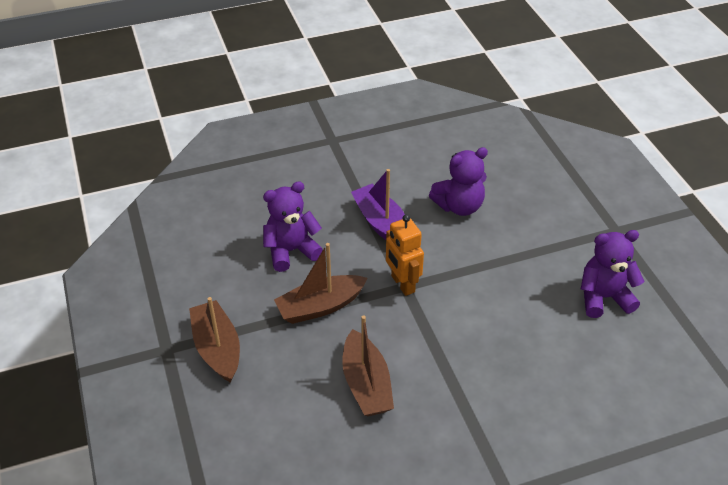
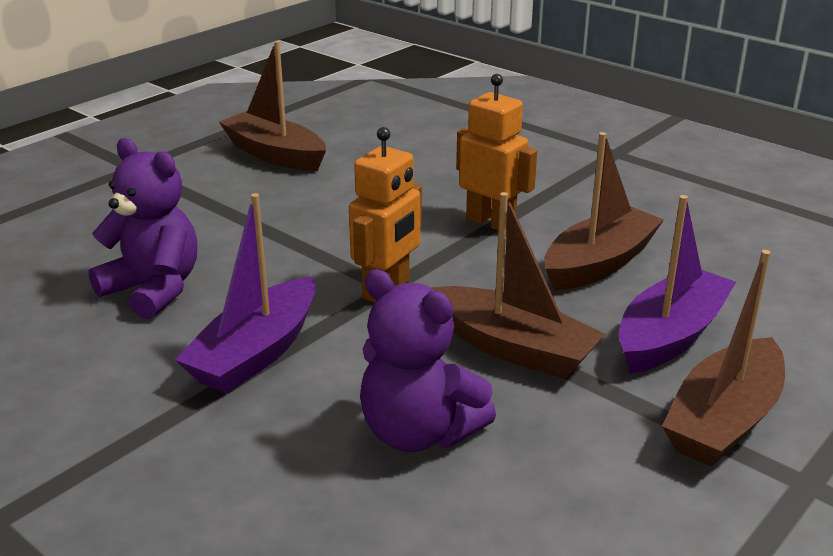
camera: 120 degrees left, 15 degrees down
(283, 370) = (670, 336): none -> purple boat
(445, 360) = (491, 222): none -> orange robot
(603, 297) = (275, 155): purple teddy bear -> brown boat

